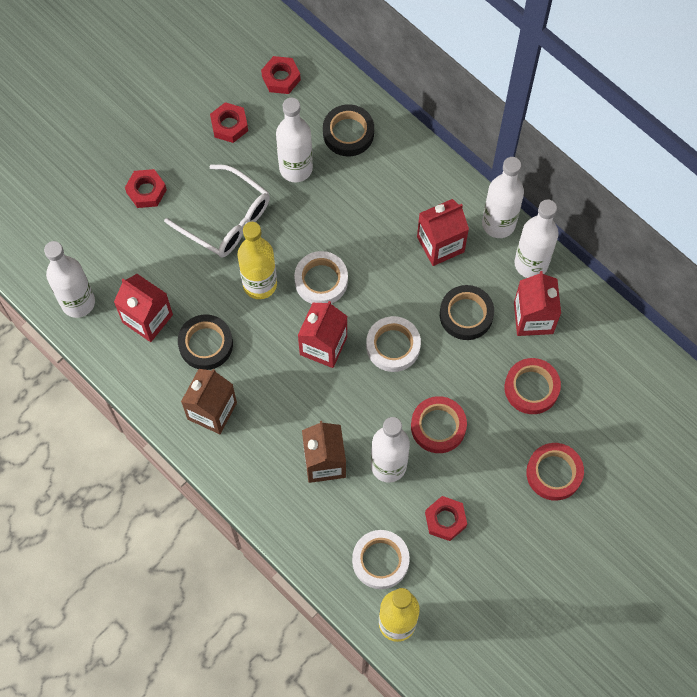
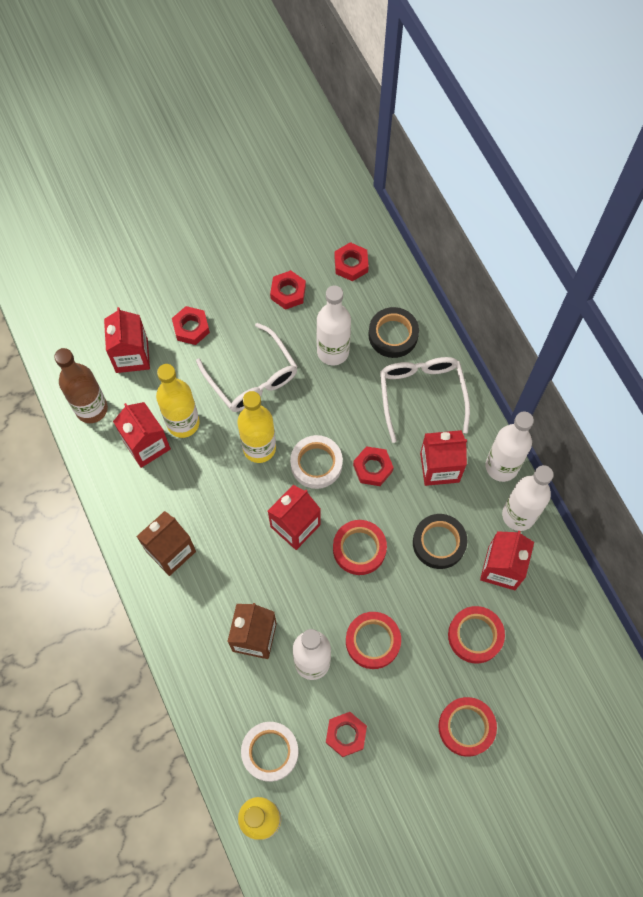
camera: 20 degrees right, 0 degrees up
(78, 302) = (91, 409): white bottle -> brown bottle
(97, 237) = (132, 356): none -> red carton
(175, 285) = (183, 423): none -> yellow bottle
(206, 344) = (189, 487): black tape -> none
(377, 266) = (372, 468): none -> red nut
(393, 346) = (359, 549): white tape -> red tape
(397, 181) = (421, 395): none -> white glasses

